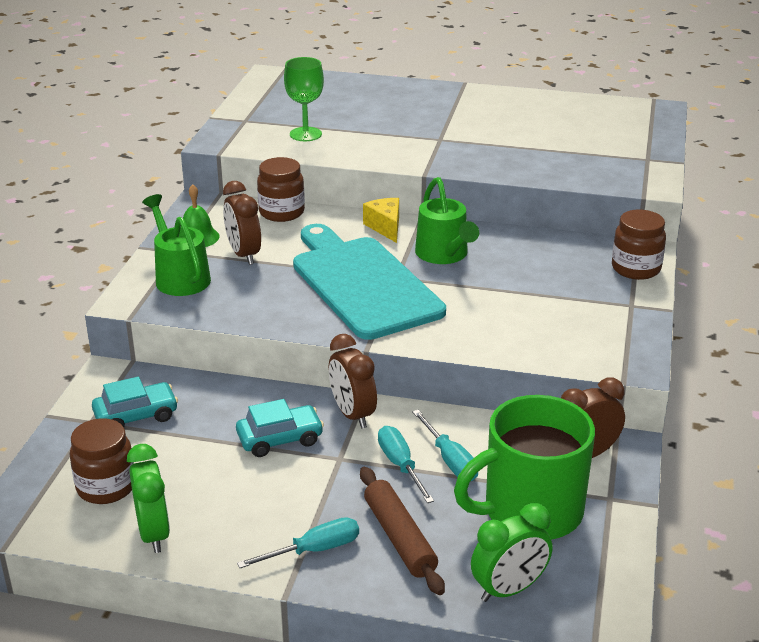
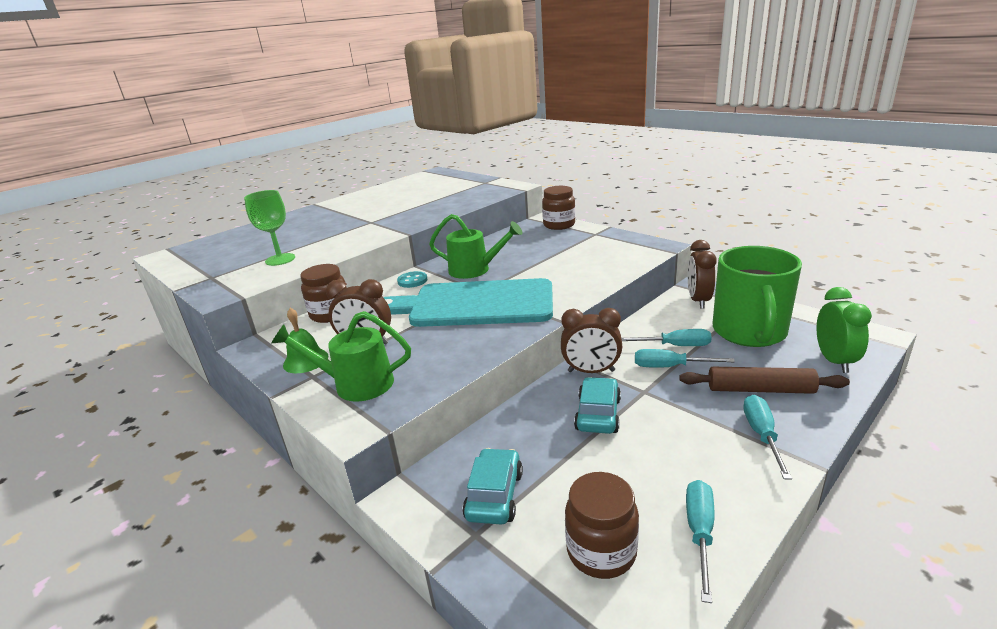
camera: 55 degrees left, 5 degrees down
(154, 533) = (699, 533): green clock -> turquoise screwdriver
(385, 227) = (412, 281): yellow cheese -> turquoise button

